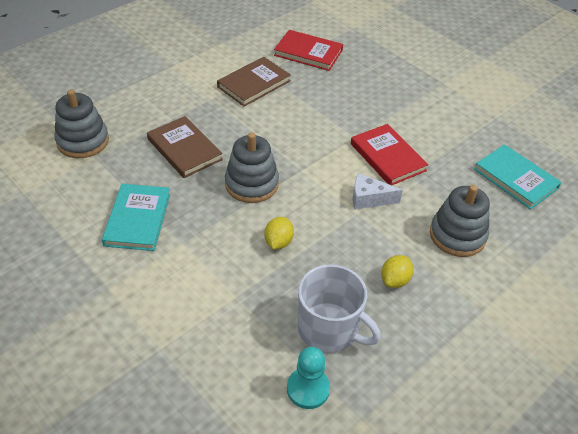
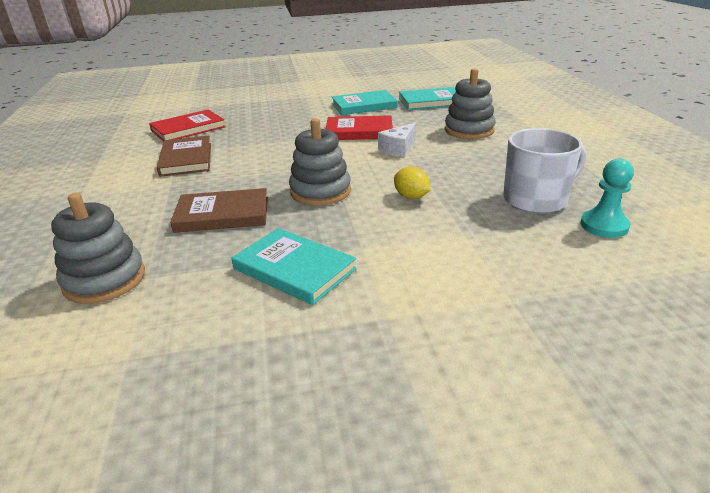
camera: 55 degrees left, 15 degrees down
(395, 280) = (498, 161): yellow lemon -> none
(457, 133) = (364, 106): none -> turquoise book

